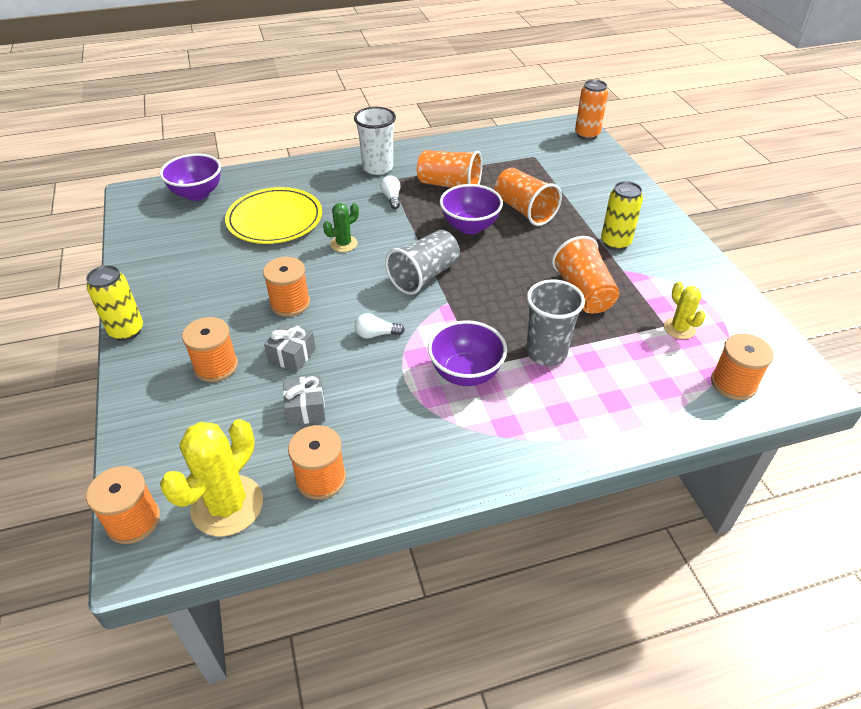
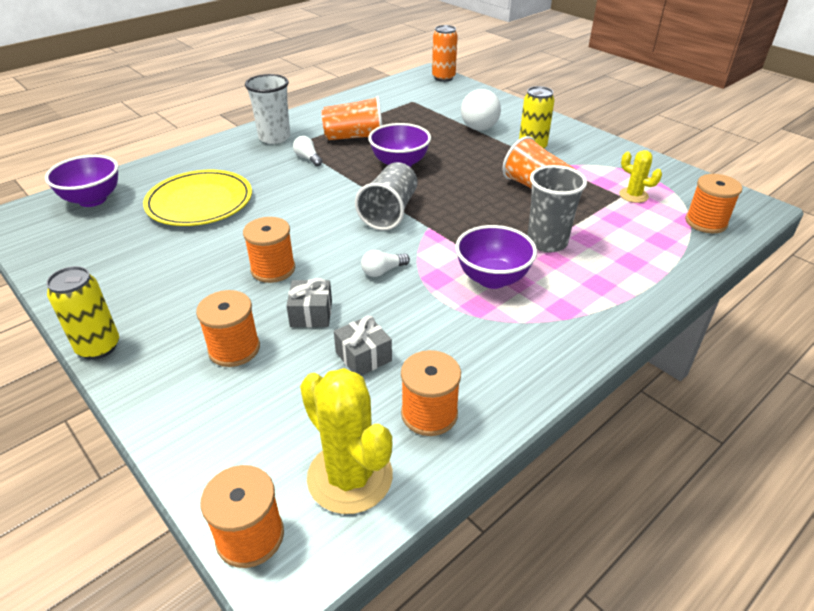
camera: 25 degrees left, 5 degrees down
(227, 505) = (350, 477): yellow cactus -> yellow cactus turned 45 degrees counterclockwise
(343, 244) = (289, 205): green cactus -> none
(524, 210) = (437, 141): orange cup -> none
(582, 198) = (478, 123): none -> white light bulb

